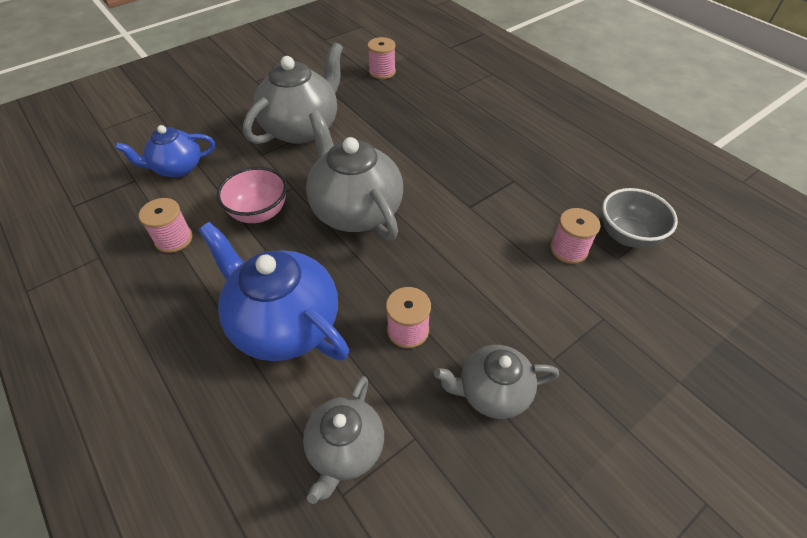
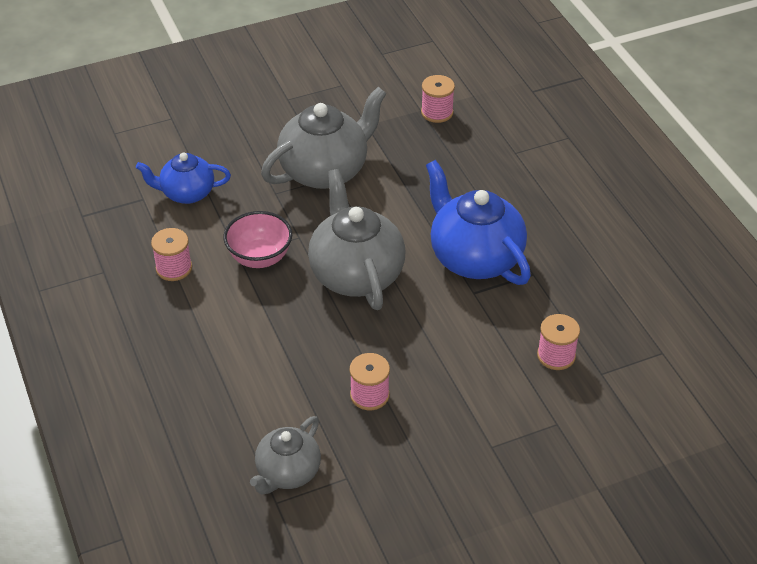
camera: 15 degrees right, 5 degrees down
(284, 324) = (260, 366): blue teapot -> blue teapot (474, 258)
(492, 392) = (425, 460): grey teapot -> none
(627, 236) = (624, 354): grey bowl -> none

